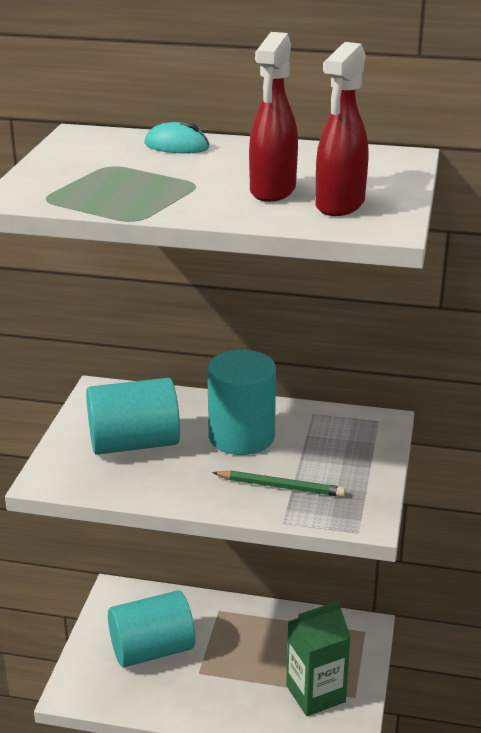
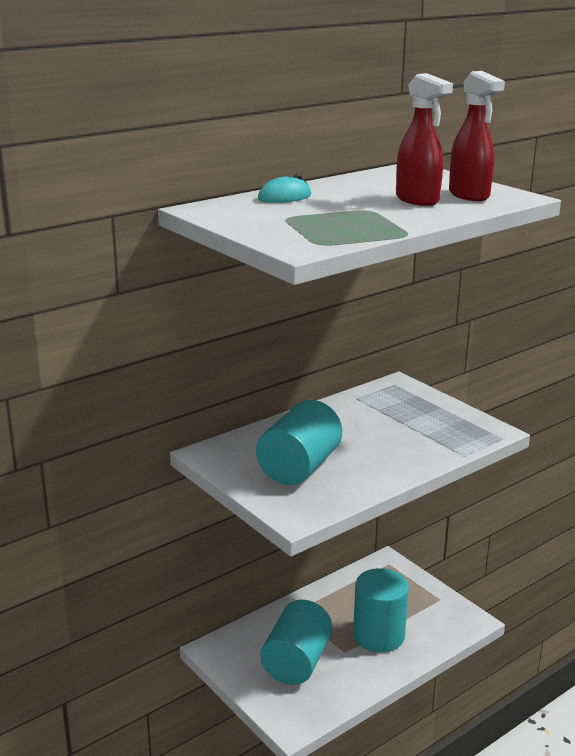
camera: 50 degrees left, 5 degrees down
(241, 437) = (348, 429): turquoise cylinder -> turquoise cylinder (378, 635)
(281, 486) = (424, 440): green pencil -> none
(315, 694) = (420, 613): green carton -> none

